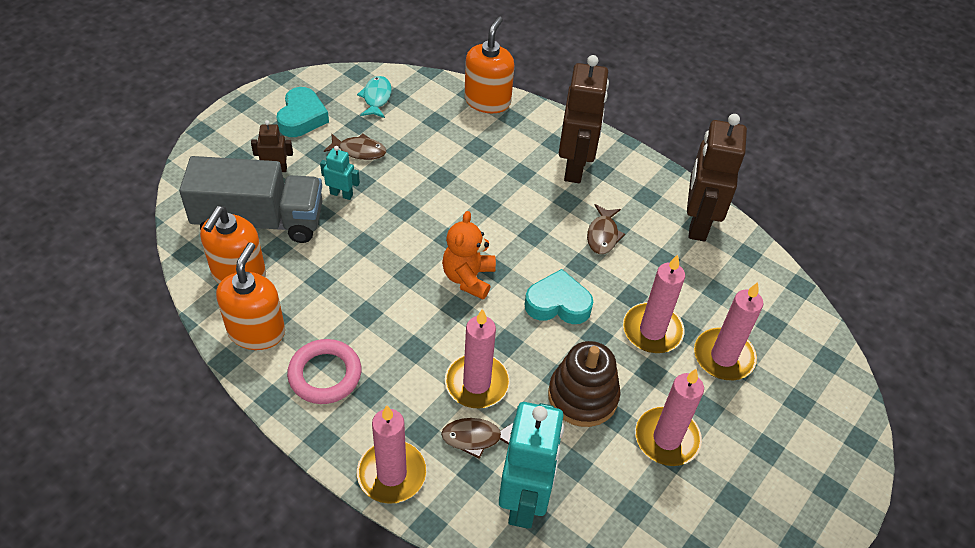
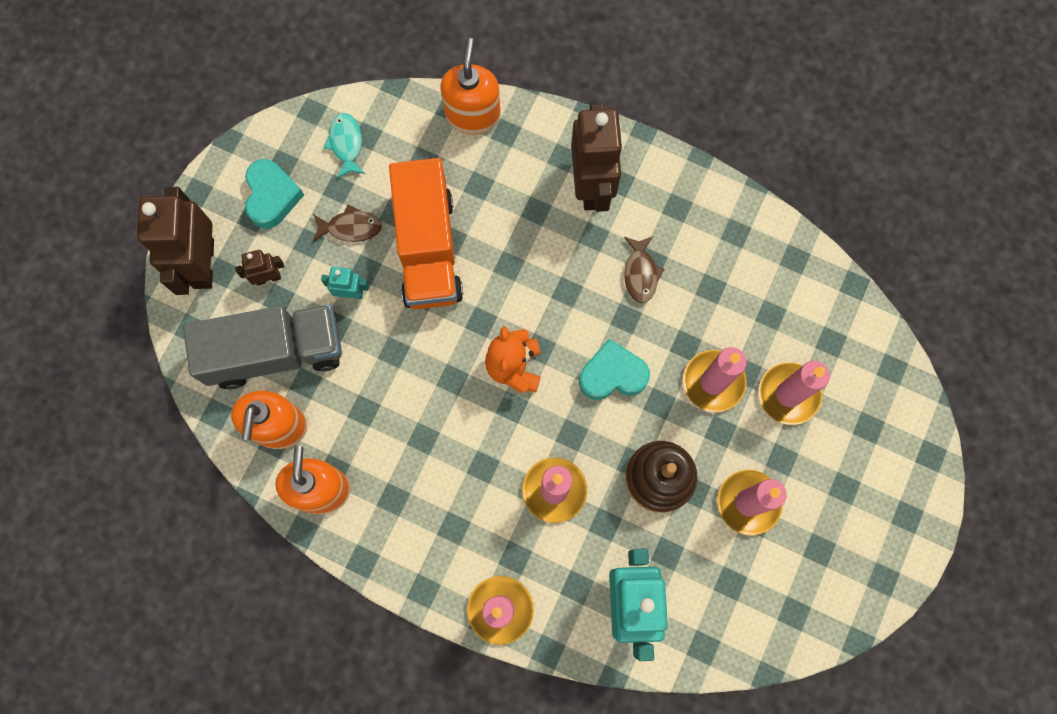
camera: 10 degrees left, 25 degrees up
(325, 374) = (404, 520): pink ring -> none
(420, 178) = (428, 248): none -> orange truck
(476, 438) = (569, 550): brown fish -> none
(697, 222) = (737, 229): brown robot -> brown robot (203, 264)

